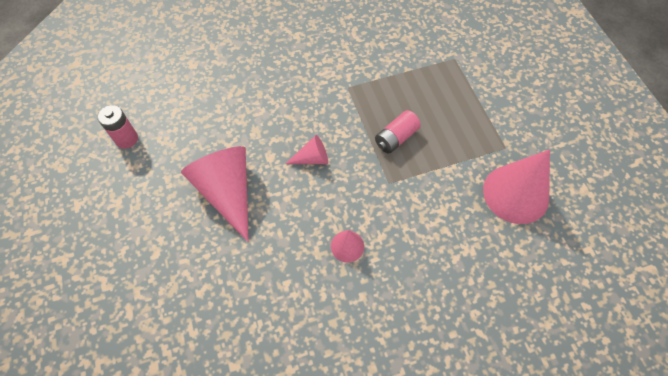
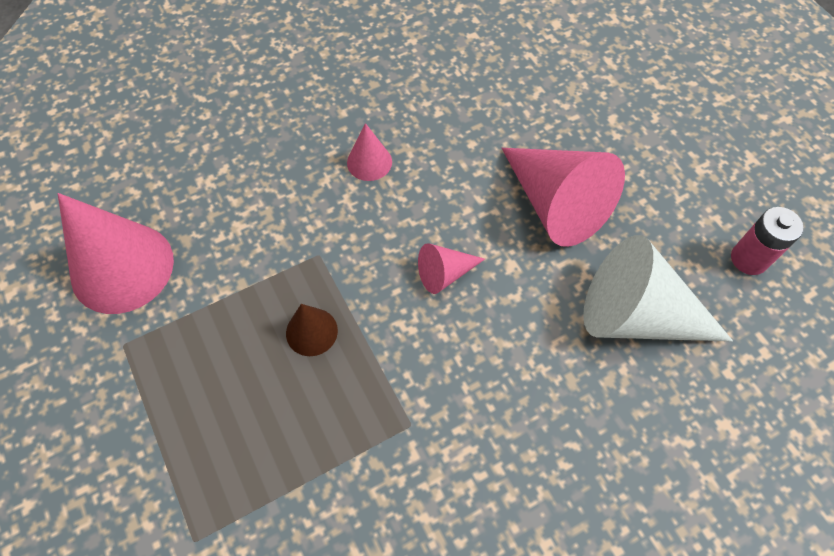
camera: 170 degrees right, 0 degrees up
(209, 119) = (636, 315): none -> white cone
(396, 138) = (311, 331): pink battery -> brown cone

